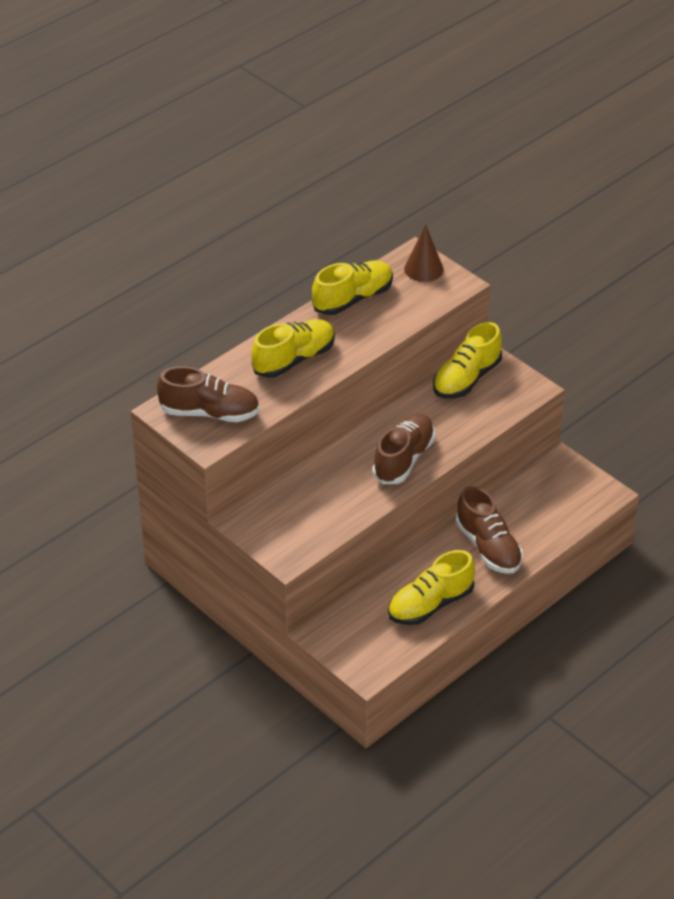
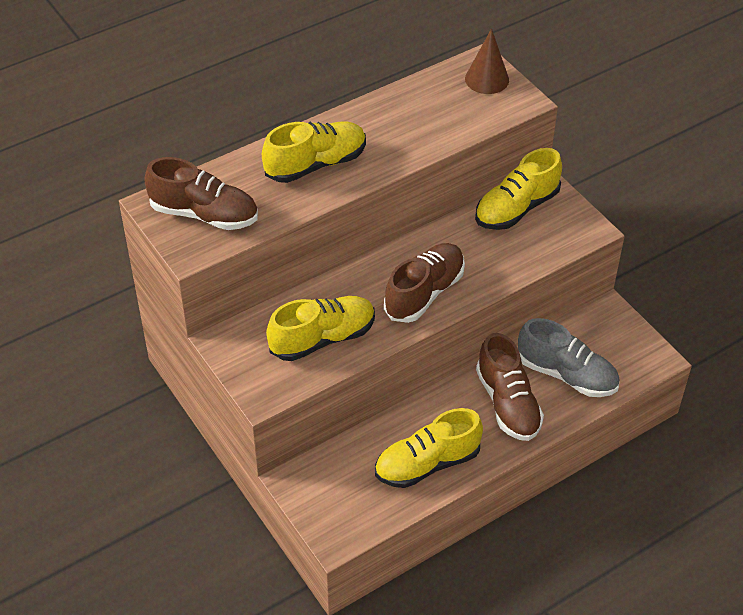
camera: 10 degrees right, 5 degrees up
(353, 299) = (400, 103): yellow shoe -> yellow shoe (322, 338)
(534, 517) = (567, 375): none -> grey shoe

